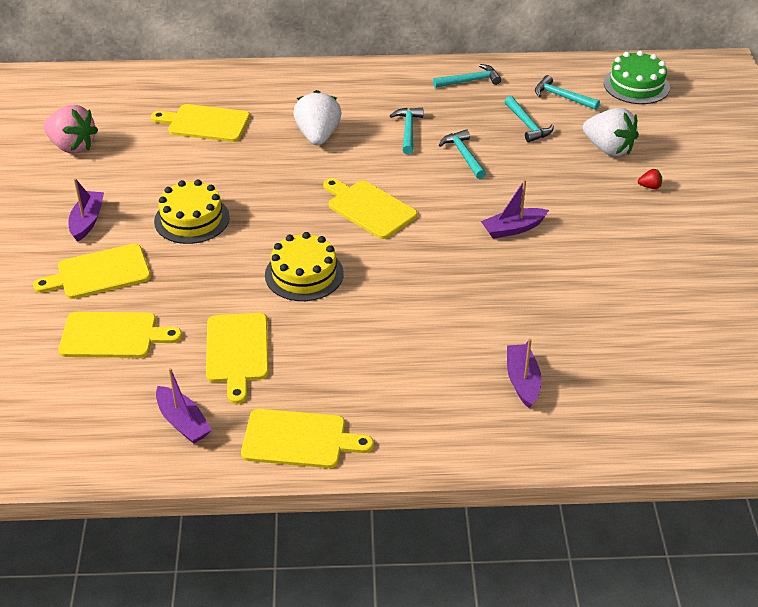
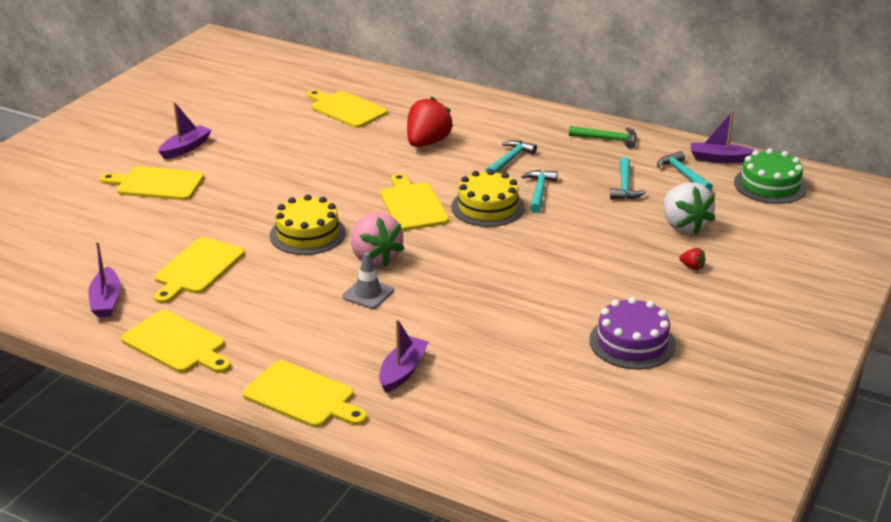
camera: 30 degrees right, 10 degrees down
(72, 146) = (229, 97): pink strawberry -> pink strawberry (375, 258)
(113, 335) = (121, 227): yellow cutting board -> yellow cutting board (302, 396)
(192, 219) = (263, 170): yellow cake -> yellow cake (487, 207)
(318, 136) = (427, 143): white strawberry -> red strawberry
(419, 316) = (368, 294): none -> grey traffic cone
(470, 81) = (607, 139): turquoise hammer -> green hammer
(513, 229) = (522, 258): purple boat -> purple boat (719, 159)
(670, 277) = (632, 342): none -> purple cake

